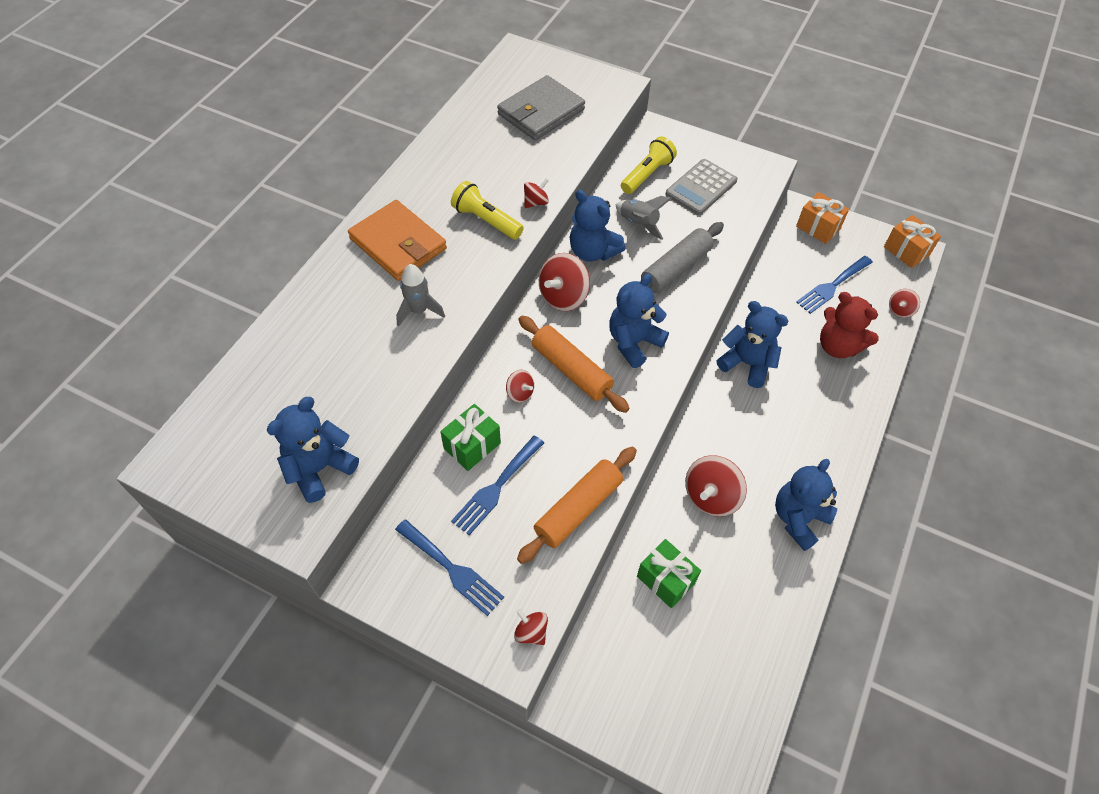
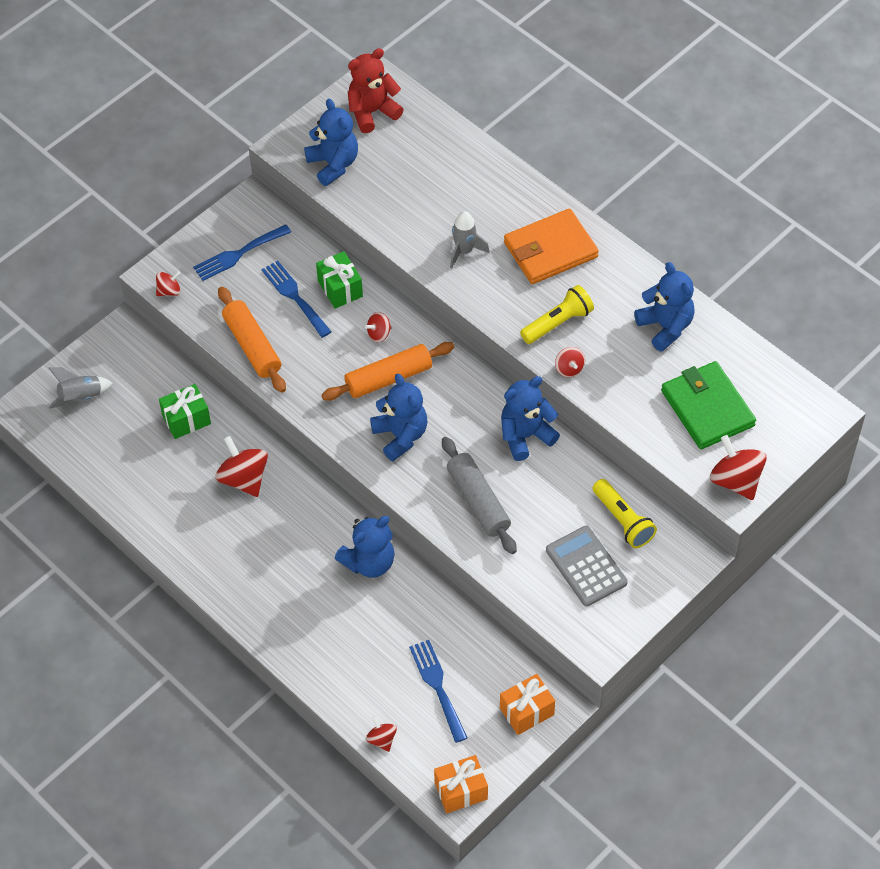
camera: 110 degrees right, 0 degrees up
(541, 112) = (707, 408): grey wallet -> green wallet
(563, 297) = (476, 395): red spinning top -> red spinning top (735, 480)
(638, 224) = (551, 488): grey rocket -> grey rocket (81, 397)
(798, 519) = (195, 537): blue teddy bear -> blue teddy bear (665, 327)
(838, 346) = (359, 655): red teddy bear -> red teddy bear (372, 112)

